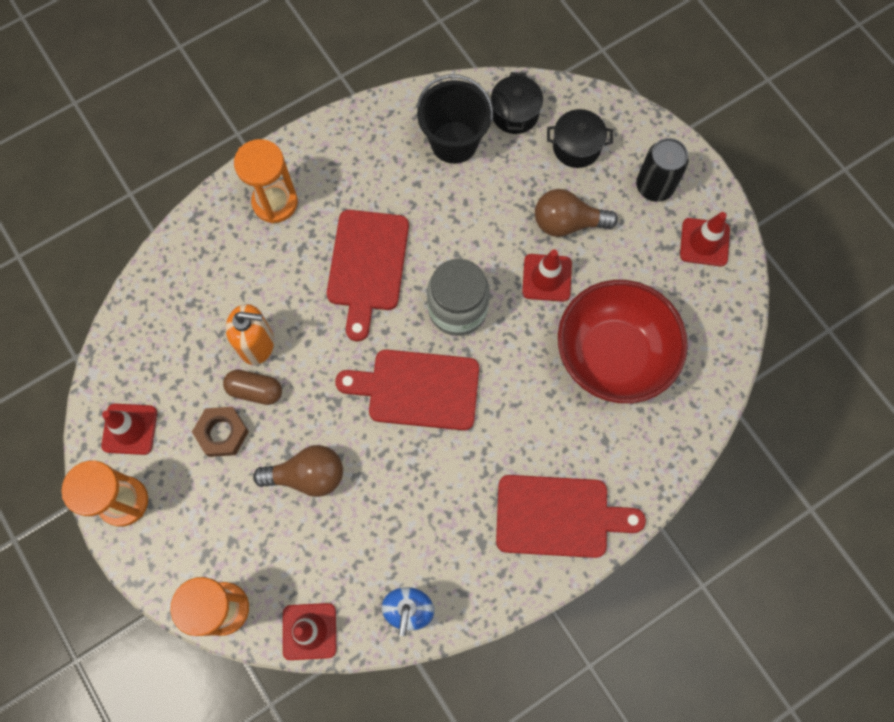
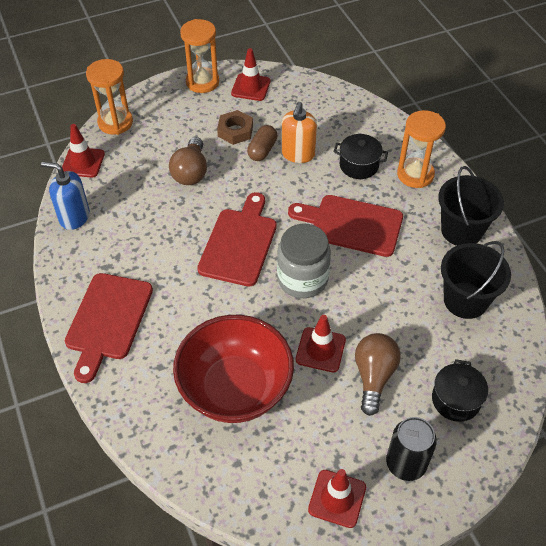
camera: 100 degrees right, 20 degrees down
(357, 149) = (461, 230): none -> black bucket
(515, 113) = (495, 353): black pot -> black pot (359, 165)

